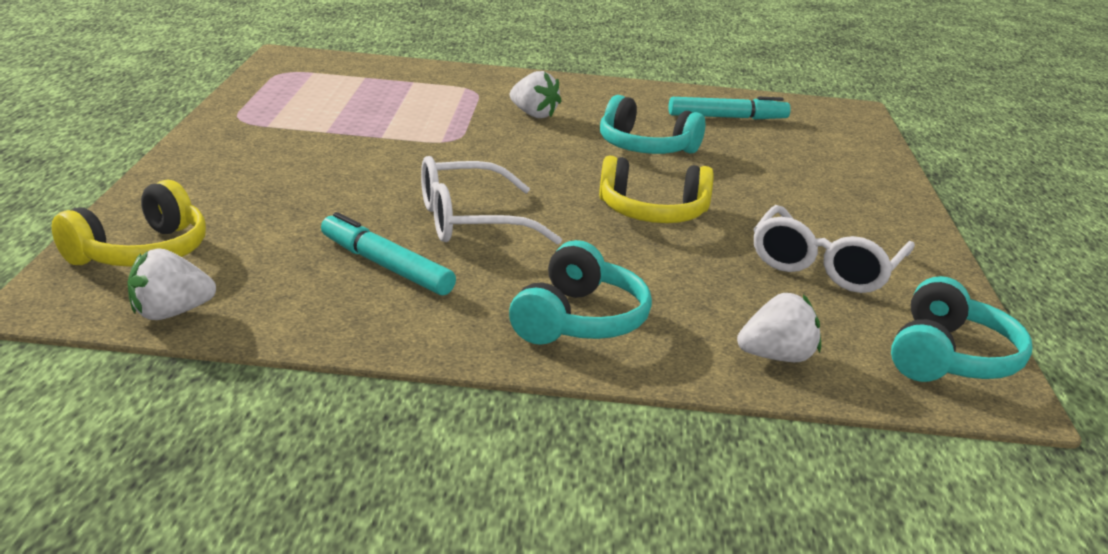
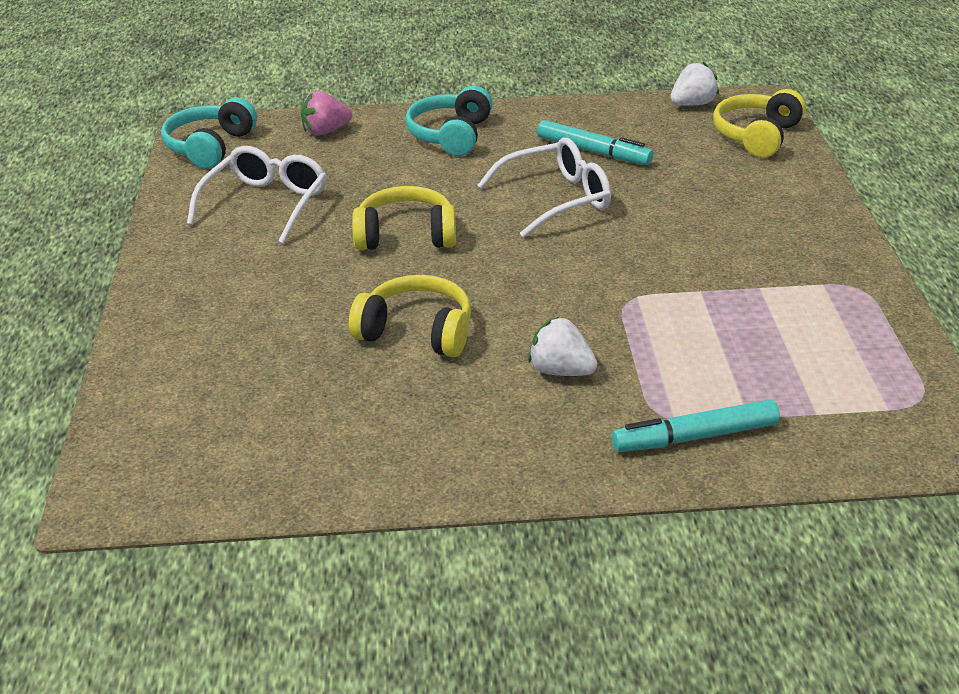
camera: 175 degrees right, 10 degrees up
(645, 148) = (416, 332): turquoise headphones -> yellow headphones
(727, 117) = (307, 425): turquoise marker -> turquoise marker (695, 437)
(777, 357) = (325, 131): white strawberry -> pink strawberry

